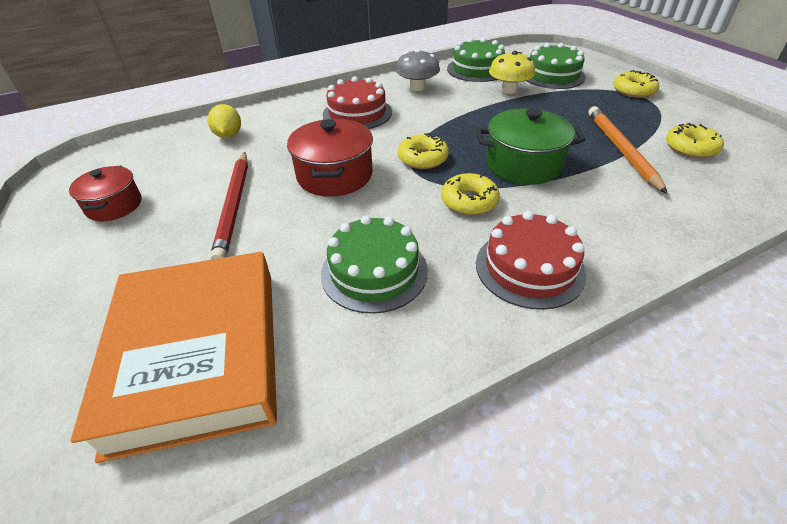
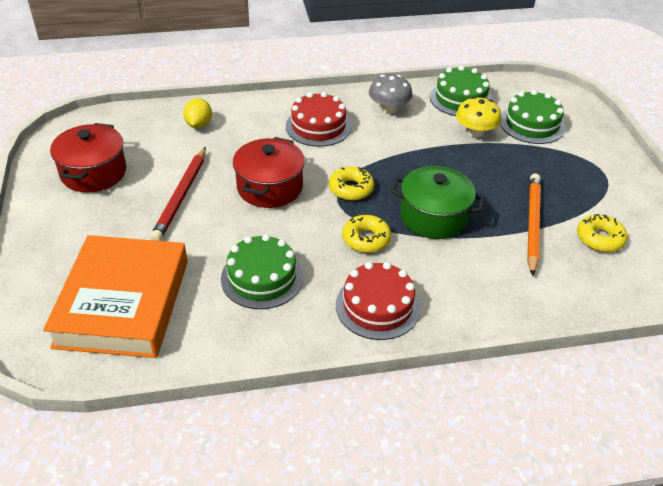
camera: 15 degrees right, 0 degrees up
(114, 205) = (93, 172): red pot -> red pot, size x1.52
(633, 91) = (600, 162): yellow donut -> none

